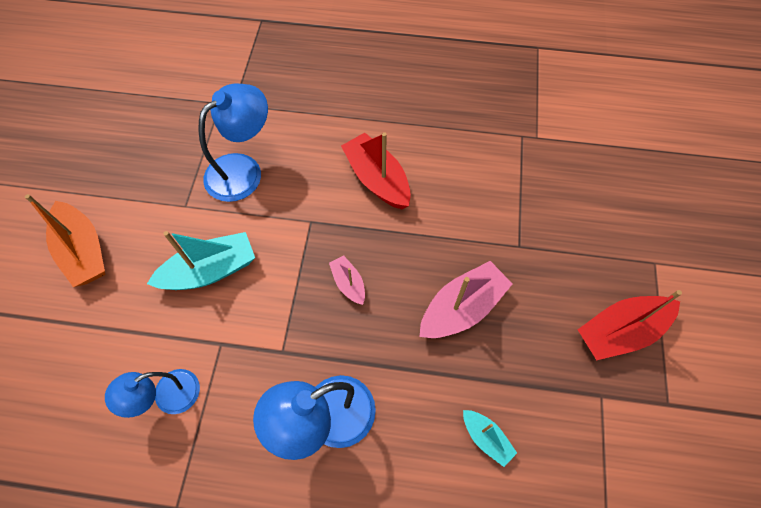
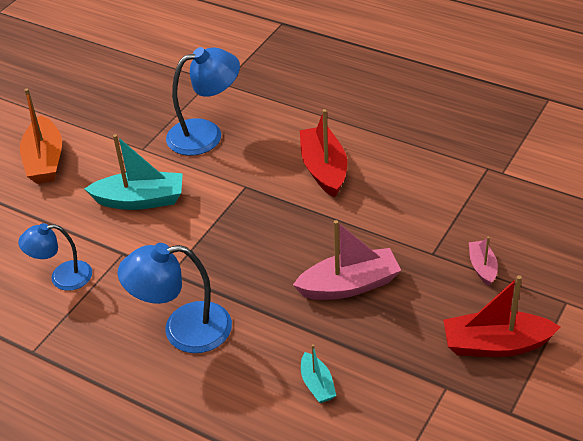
camera: 25 degrees right, 20 degrees down
(348, 283) = (255, 240): pink boat -> pink boat (482, 267)

